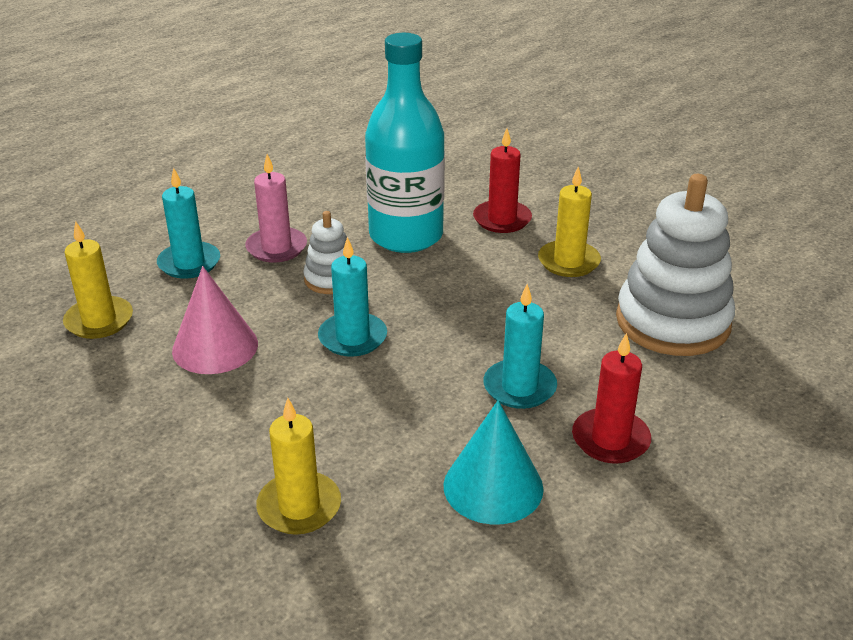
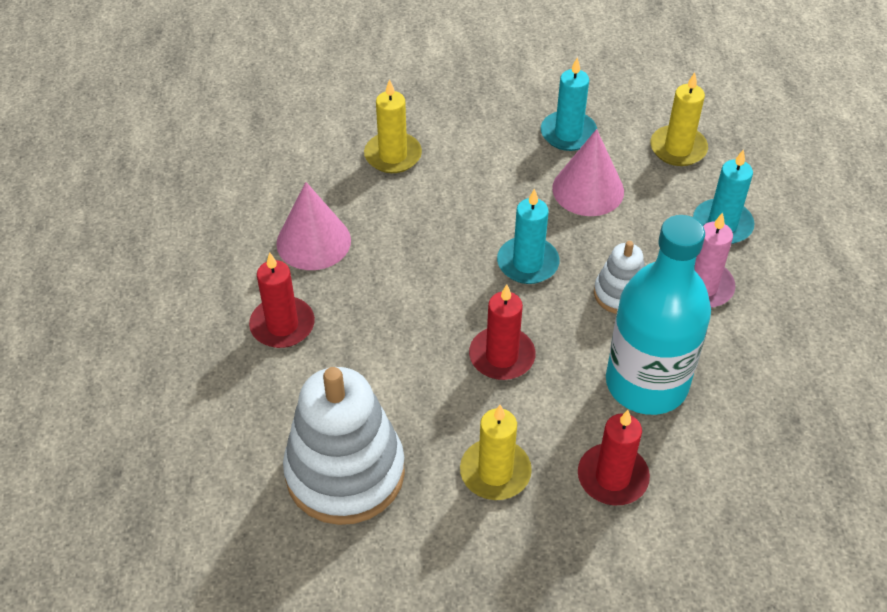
camera: 130 degrees right, 15 degrees up
(469, 304) = (502, 356): none -> red candle
(493, 486) = (313, 241): turquoise cone -> pink cone
(519, 387) = (379, 316): turquoise candle -> turquoise candle (568, 133)

